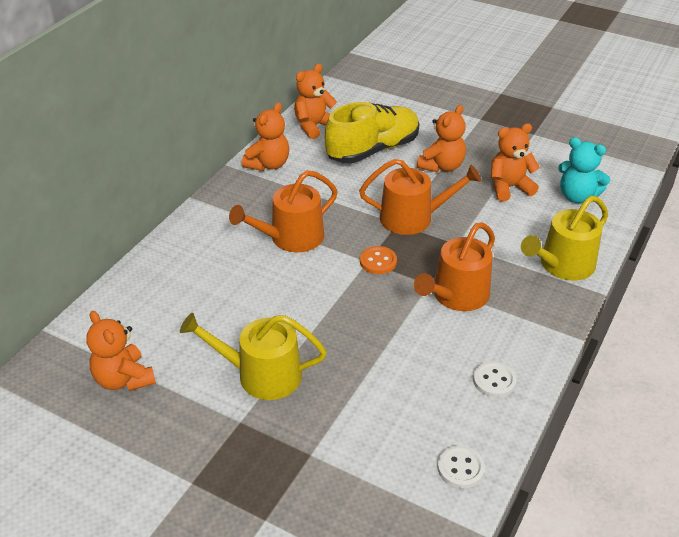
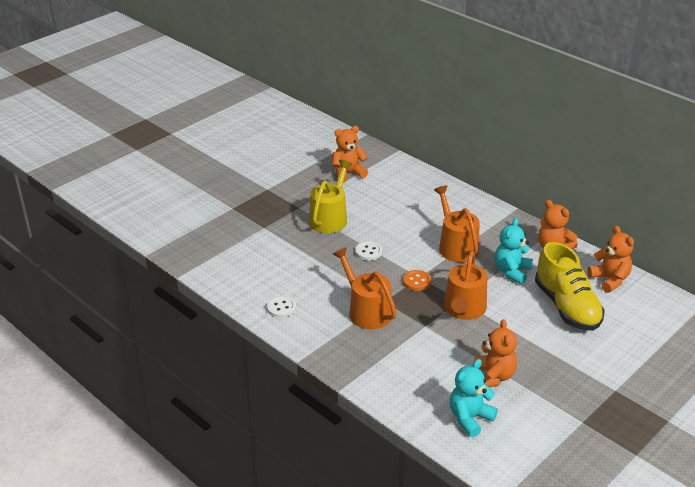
camera: 105 degrees right, 5 degrees down
(327, 190) = (512, 272): none -> turquoise teddy bear
(442, 166) = (534, 343): orange teddy bear -> none
(460, 468) = (225, 277): white button -> white button (368, 252)
(563, 265) = (380, 377): yellow watering can -> none

